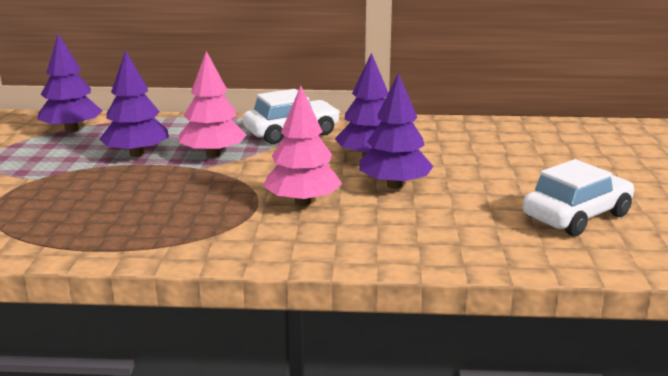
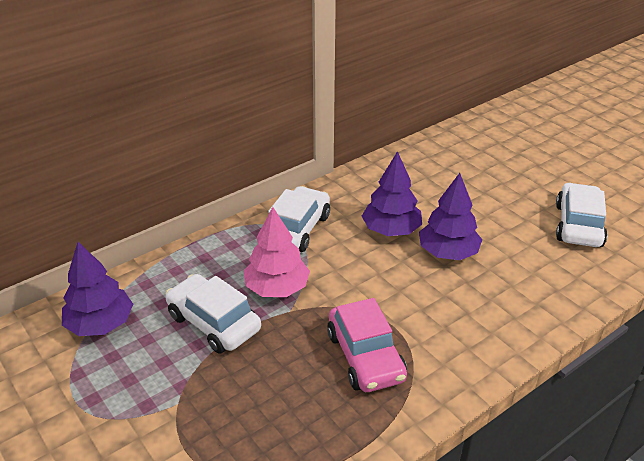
camera: 40 degrees left, 15 degrees up
(136, 154) = (214, 322): purple tree -> white car
(201, 210) = (365, 357): none -> pink car
(303, 202) = (418, 305): pink tree -> none

